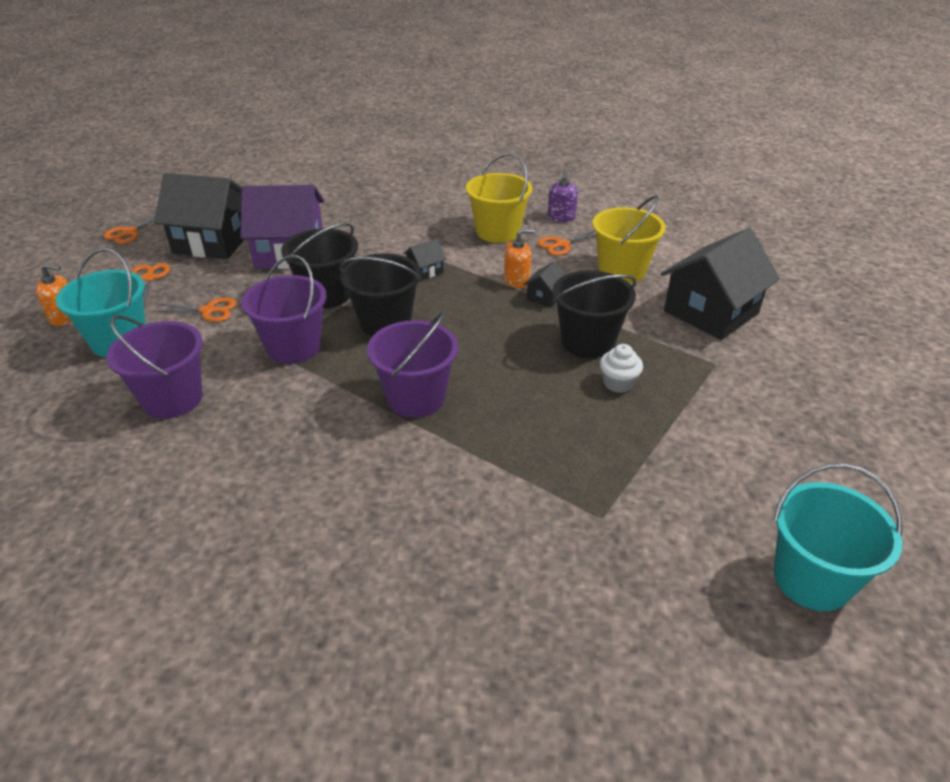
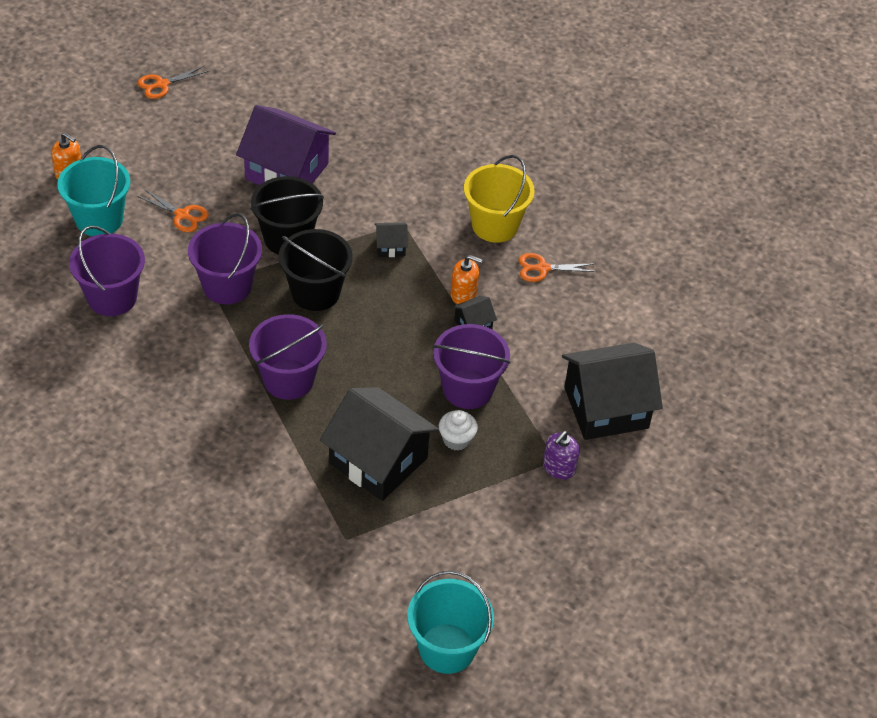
camera: 25 degrees right, 10 degrees up
(148, 278) = (152, 154): orange scissors -> none
(213, 241) = (228, 128): black house -> black house (378, 460)
(561, 217) = (573, 232): purple soap dispenser -> purple soap dispenser (558, 468)
(587, 342) = (468, 389): black bucket -> purple bucket
(622, 271) = (570, 325): yellow bucket -> none

